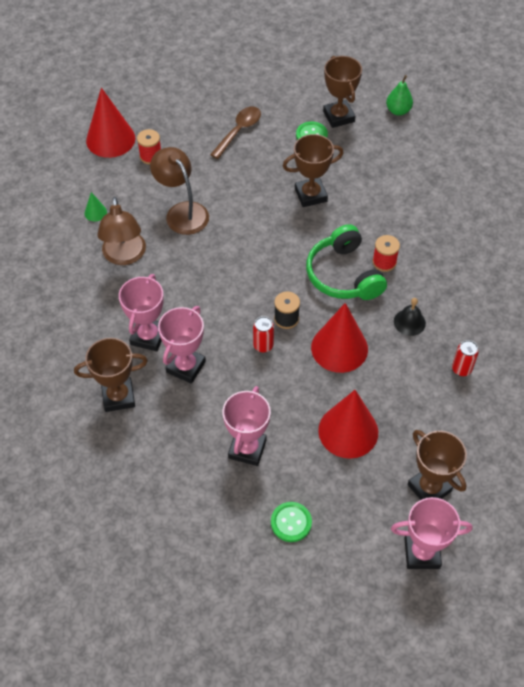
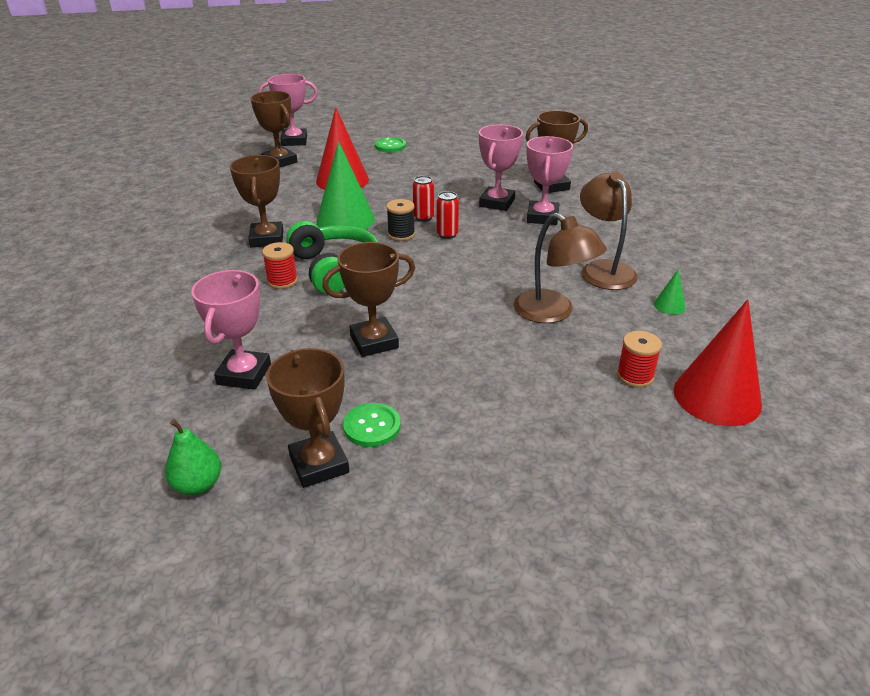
camera: 175 degrees right, 20 degrees down
(239, 131) = (503, 424): brown spoon -> none
(247, 449) = (429, 169): pink trophy -> pink trophy (244, 374)
(339, 348) = (345, 220): red cone -> green cone
(409, 322) = (267, 239): black bell -> brown trophy
(461, 369) = (224, 214): red can -> red can (447, 234)

